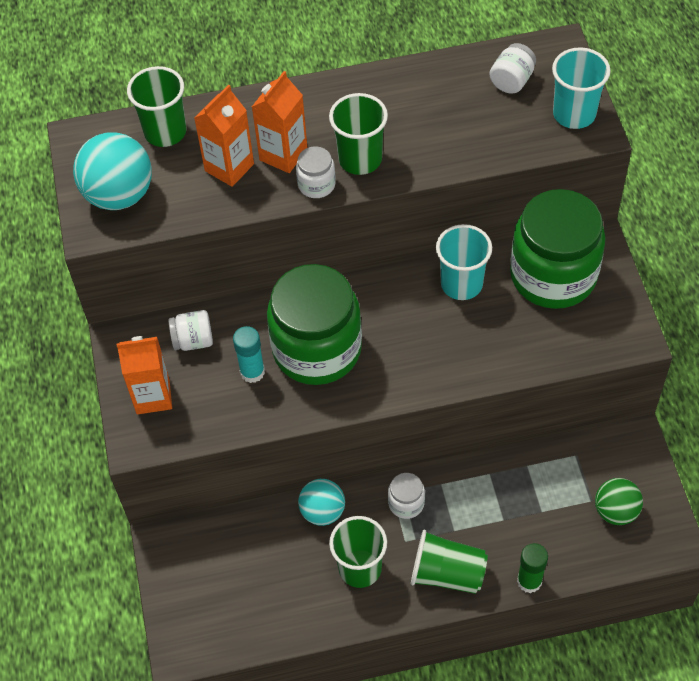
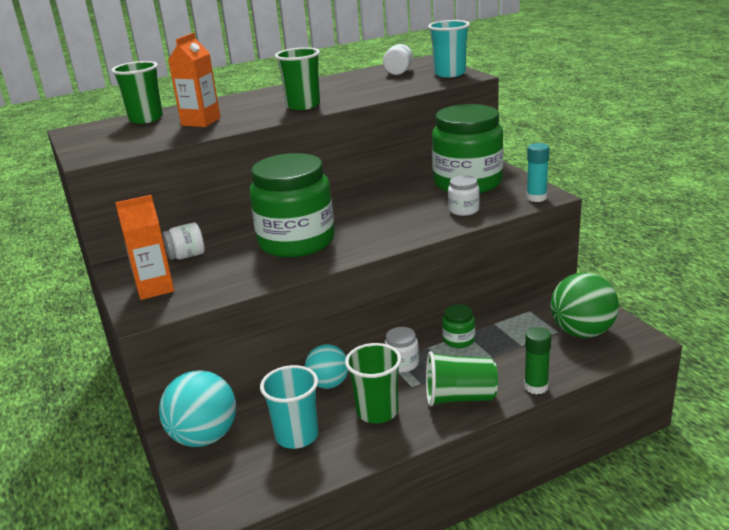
camera: 15 degrees left, 30 degrees down
(119, 195) = (110, 142): turquoise ball -> turquoise ball (204, 437)
(252, 372) = (243, 261): turquoise glue stick -> turquoise glue stick (536, 198)
(283, 155) = (242, 112): orange carton -> none
(316, 184) = (273, 117): white jar -> white jar (463, 210)
(461, 284) = (400, 197): turquoise cup -> turquoise cup (297, 436)
(478, 483) = (458, 340): none -> green jar
(615, 511) = (582, 332): green ball -> green ball, size x1.57

